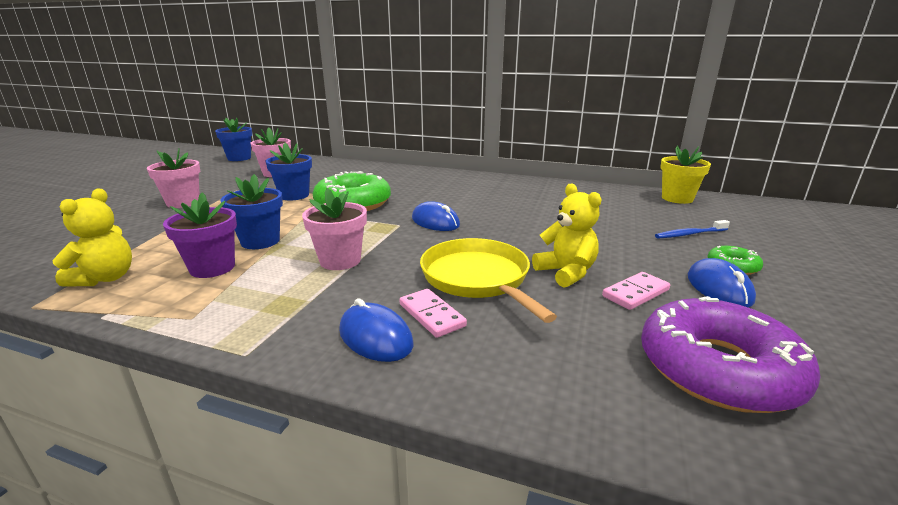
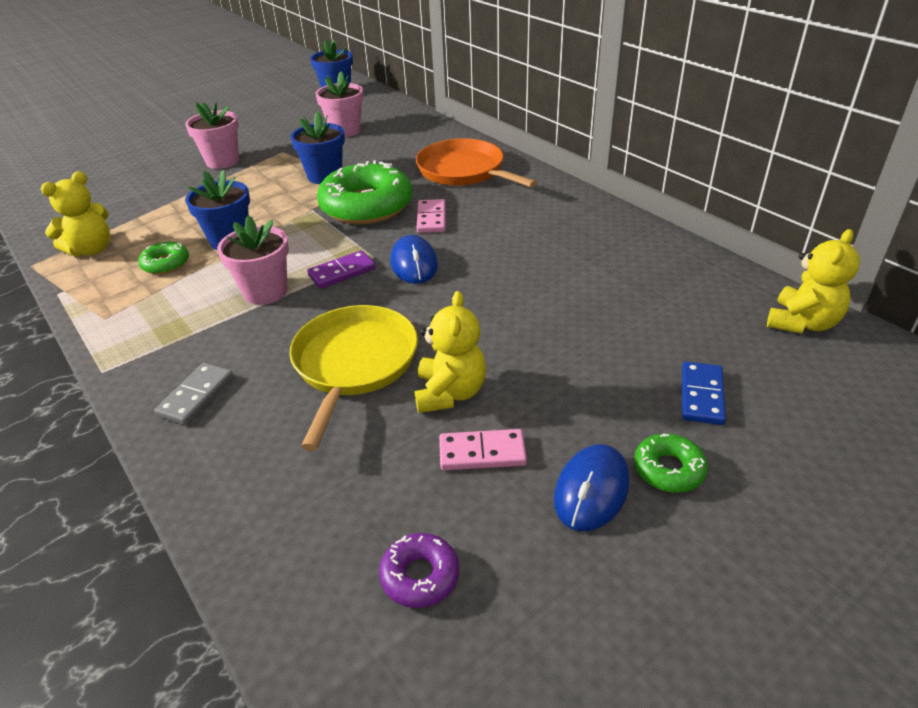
camera: 35 degrees right, 15 degrees up
(212, 268) = (166, 264): purple flower pot -> green donut
(375, 337) = (196, 396): blue mouse -> grey domino
(388, 237) = (342, 272): none -> purple domino
(398, 178) = (464, 171): none -> orange pan
(431, 315) = (262, 392): pink domino -> pink domino (431, 218)
(677, 198) = (802, 323): yellow flower pot -> yellow teddy bear
(689, 234) = (701, 395): blue toothbrush -> blue domino
(718, 369) = (420, 576): purple donut -> purple donut, size x0.46

